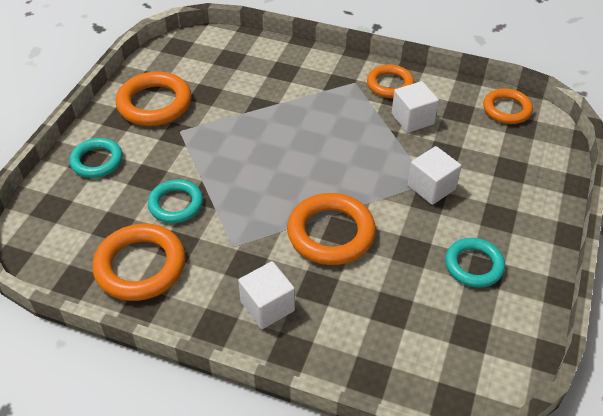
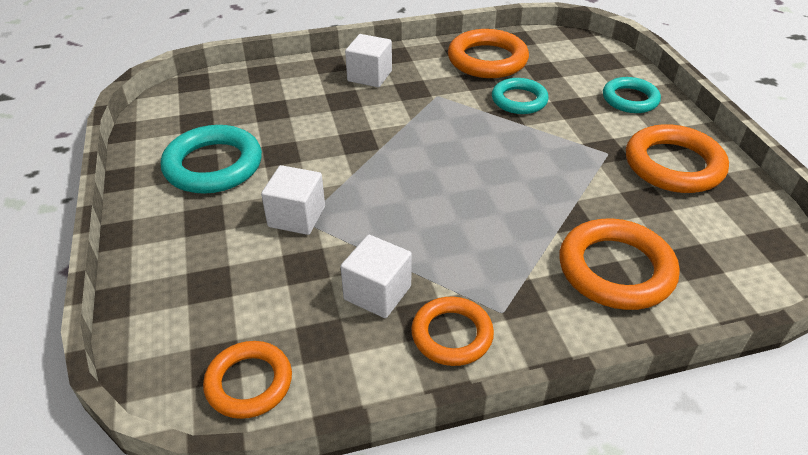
camera: 145 degrees right, 5 degrees down
(331, 233) = (365, 135): orange ring -> orange ring (615, 269)
(474, 265) = (213, 165): turquoise ring -> turquoise ring, size x1.55

